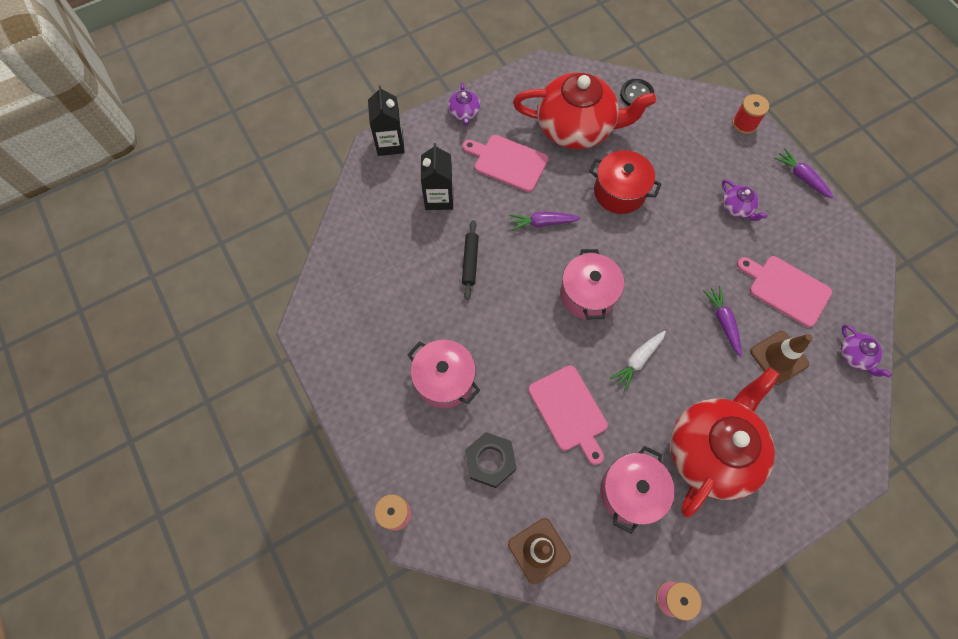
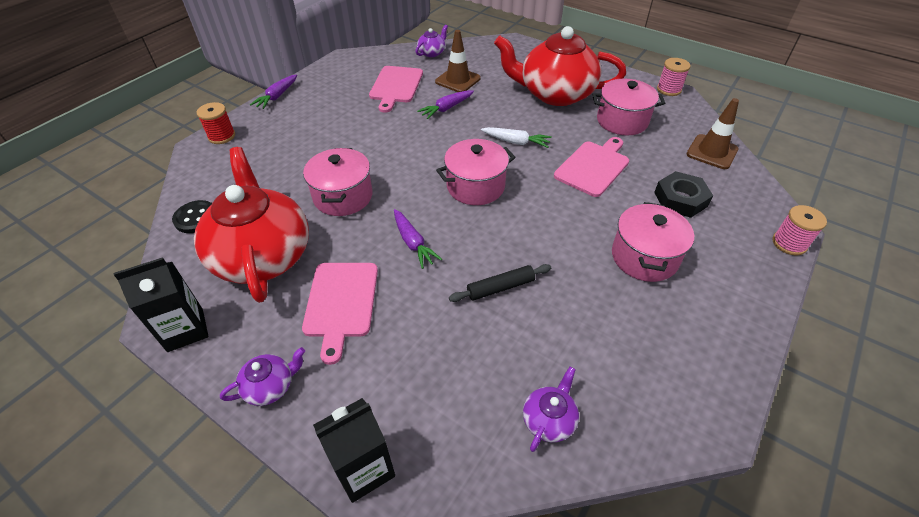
camera: 115 degrees left, 20 degrees down
(439, 198) = (430, 356): black carton -> black carton (185, 330)
(619, 192) = (343, 196): red pot -> pink pot
(737, 208) = (327, 122): purple teapot -> purple teapot (549, 419)

